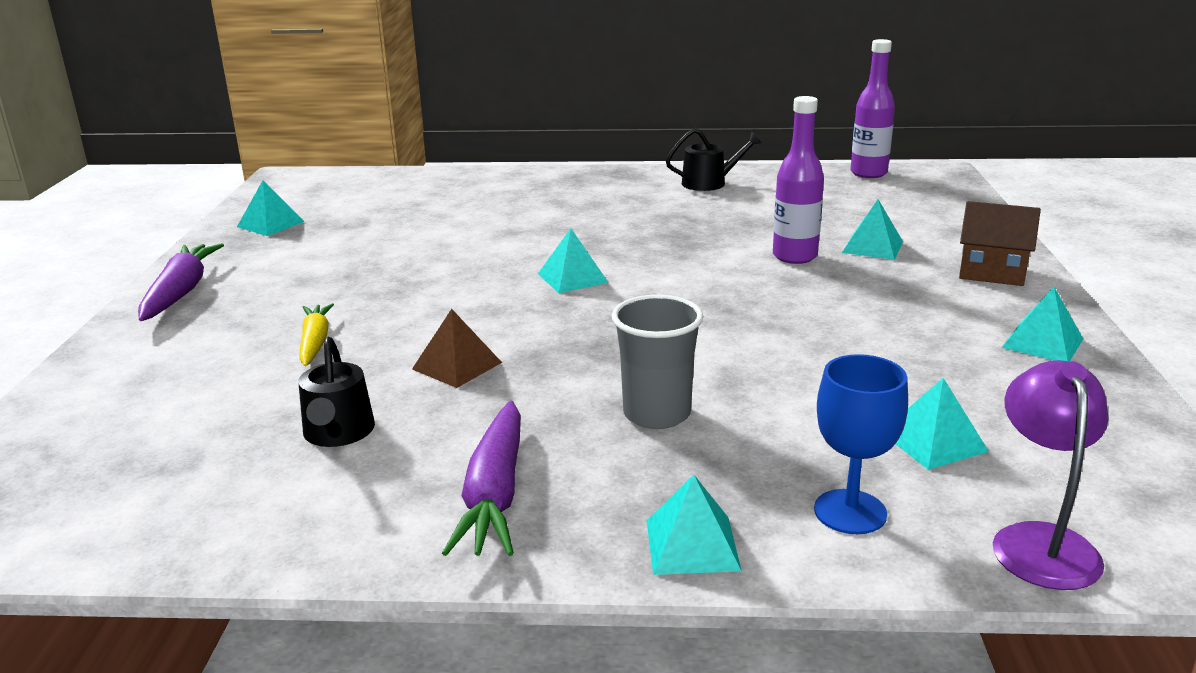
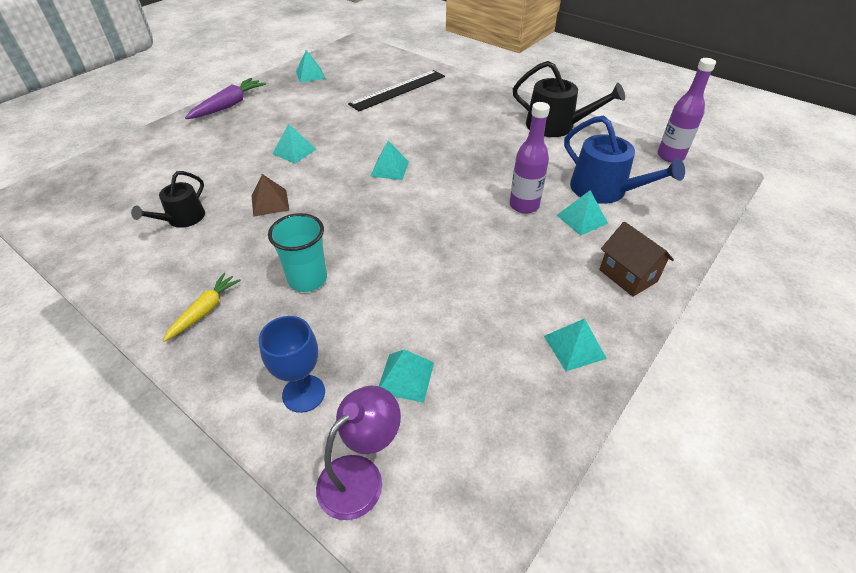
camera: 35 degrees right, 20 degrees up
(315, 342) = (237, 160): yellow carrot -> yellow carrot (205, 310)
(444, 204) = (398, 90): none -> black ruler
(495, 494) = (189, 287): purple carrot -> none
(656, 414) = (307, 279): grey cup -> turquoise cup
(692, 545) = (218, 365): turquoise pyramid -> turquoise pyramid (294, 151)
(709, 183) = (556, 126): black watering can -> black watering can, size x1.61
(853, 218) = (604, 190): none -> blue watering can

